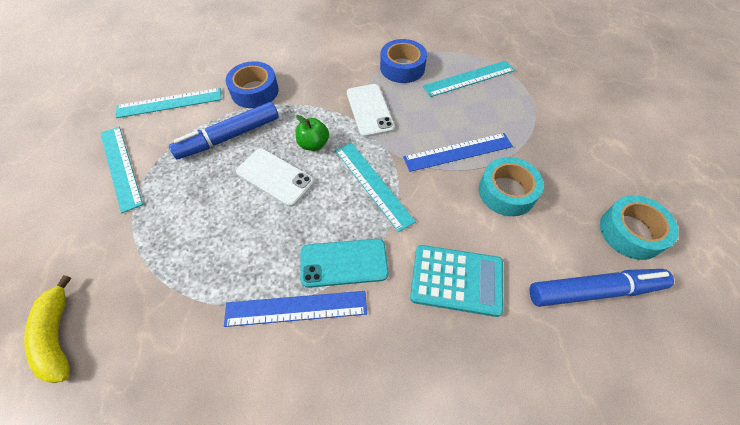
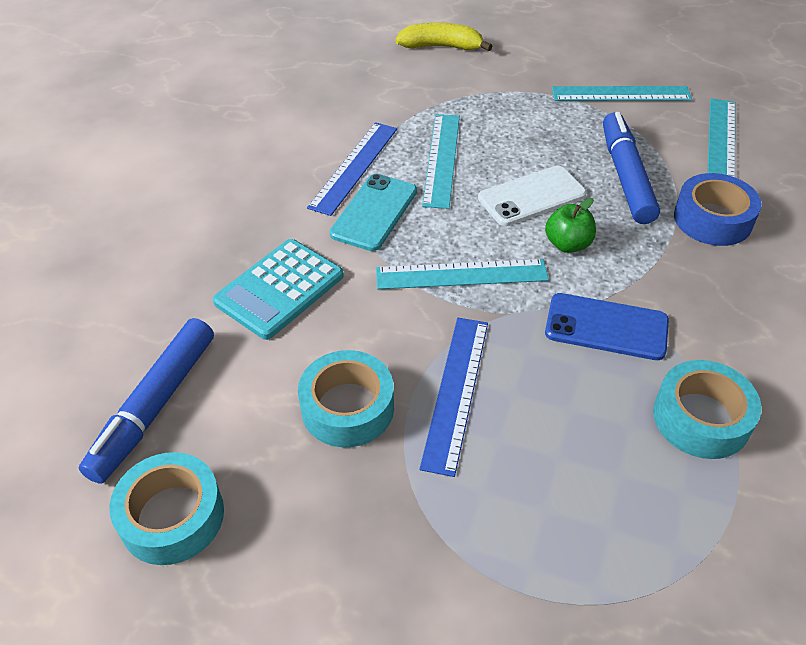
camera: 120 degrees right, 10 degrees down
(369, 110) = (606, 327): white phone -> blue phone
(402, 67) = (701, 418): blue tape -> turquoise tape
(469, 78) = (622, 510): turquoise ruler -> turquoise ruler (441, 159)

